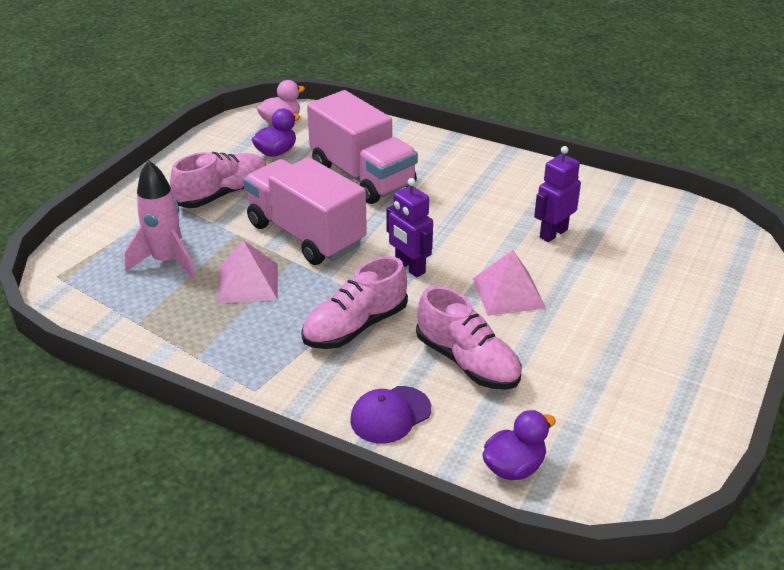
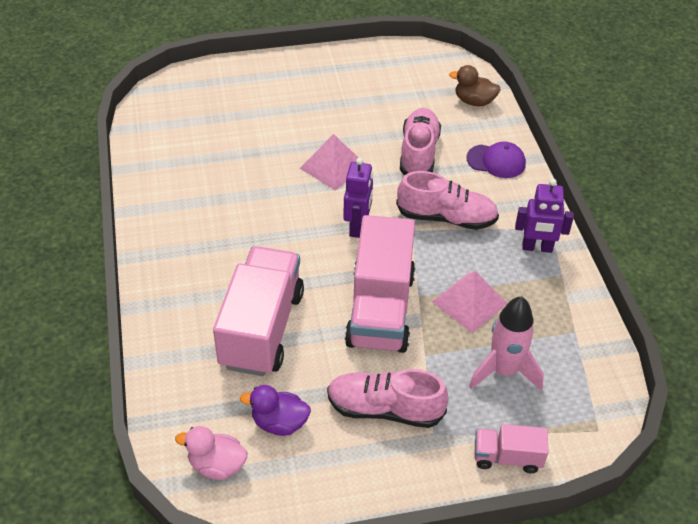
camera: 130 degrees left, 10 degrees up
(110, 223) = (507, 457): none -> pink truck
(514, 467) = (474, 101): purple duck -> brown duck
(553, 233) = (238, 176): purple robot -> purple robot (537, 248)

